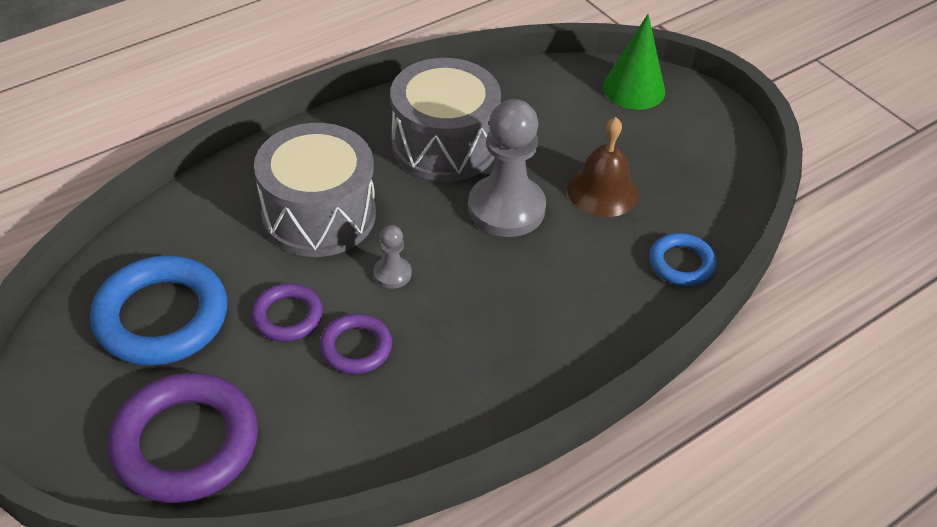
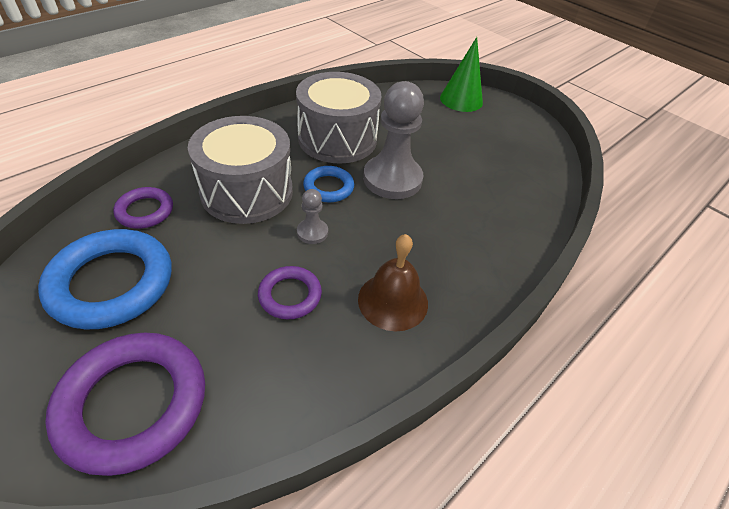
camera: 10 degrees left, 0 degrees up
(287, 316) = (227, 273): purple ring -> purple ring (145, 211)
(602, 191) = (459, 164): brown bell -> brown bell (393, 301)
(681, 263) = (531, 210): blue ring -> blue ring (328, 187)

